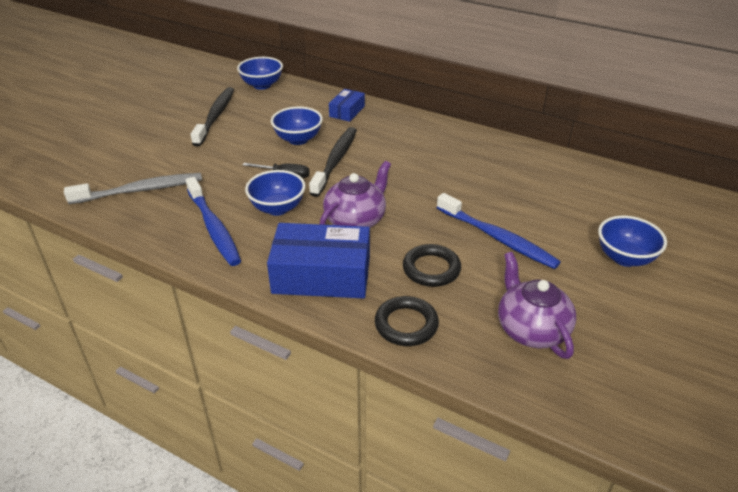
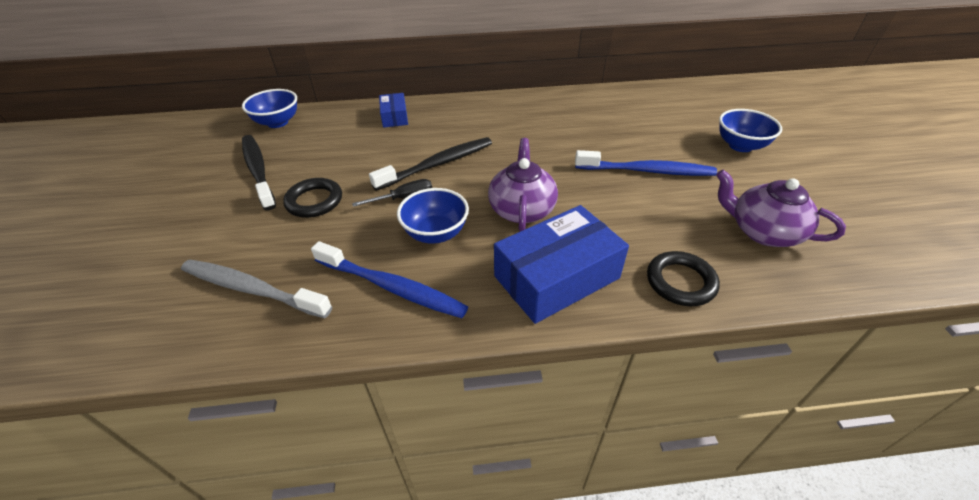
camera: 35 degrees left, 5 degrees up
(140, 190) = (252, 289): grey toothbrush -> grey toothbrush turned 105 degrees counterclockwise
(298, 139) = (377, 159): blue bowl -> none
(335, 161) = (437, 164): black toothbrush -> black toothbrush turned 75 degrees clockwise
(431, 269) = (635, 221): black ring -> black ring (314, 201)

